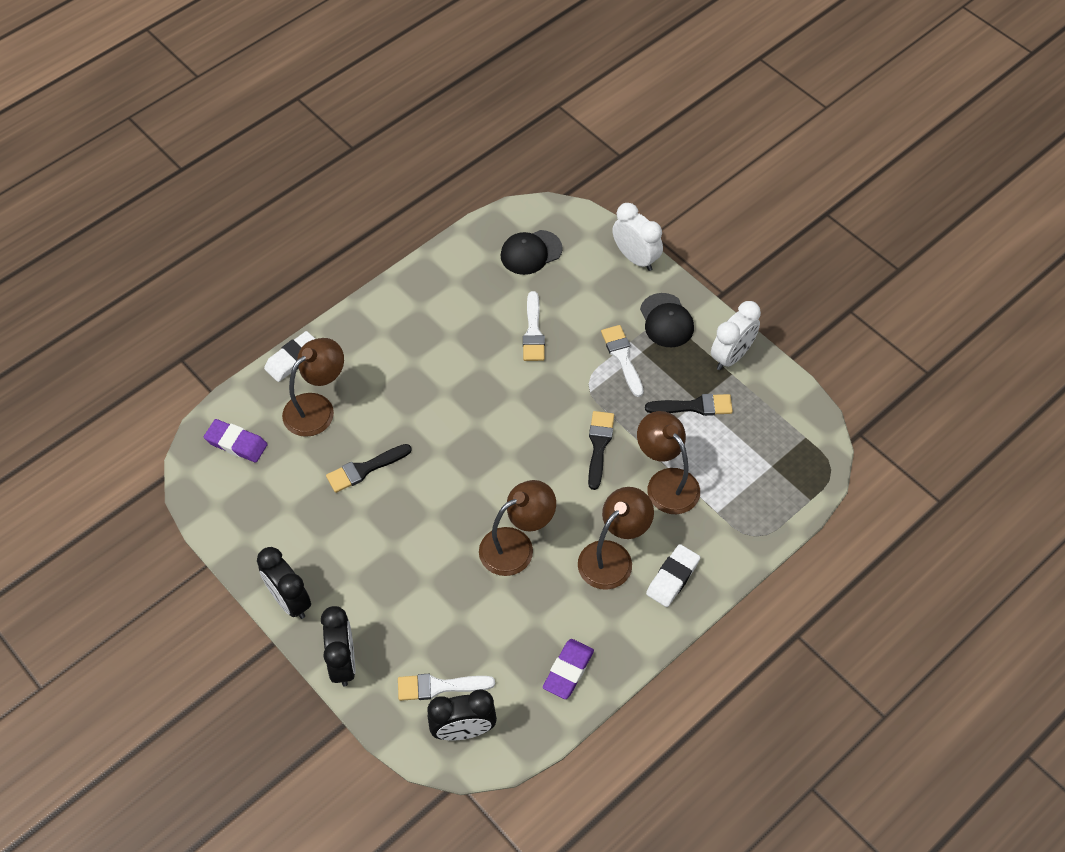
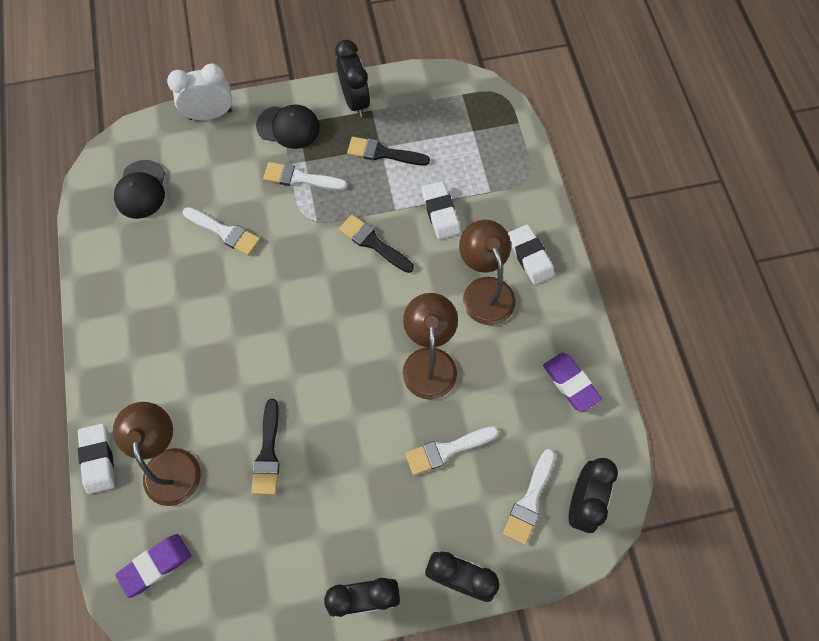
camera: 60 degrees left, 10 degrees up
(445, 600) = (447, 450): none -> white brush
(666, 482) = (440, 212): brown lamp -> white eraser
(694, 406) = (383, 153): black brush -> black brush turned 105 degrees counterclockwise
(731, 356) = (355, 101): white clock -> black clock

